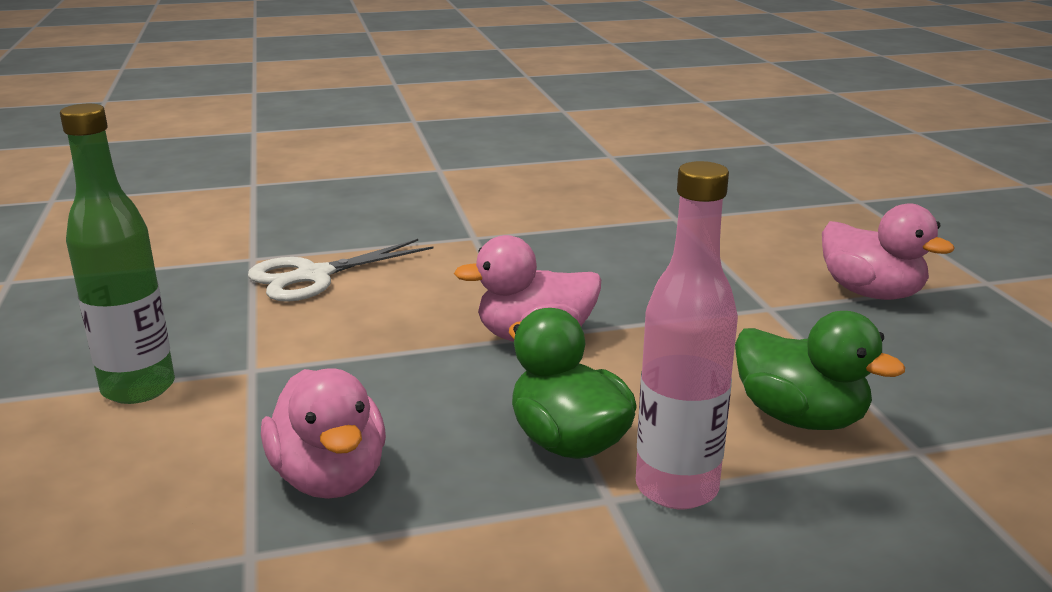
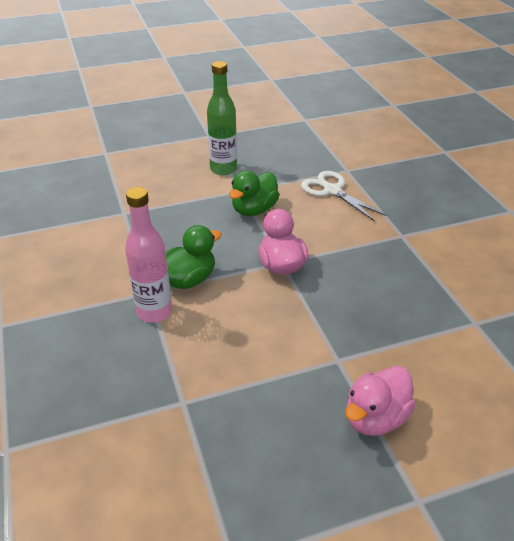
camera: 85 degrees right, 15 degrees up
(330, 478) = (165, 222): pink duck -> none
(800, 417) = (211, 359): green duck -> green duck (254, 210)

